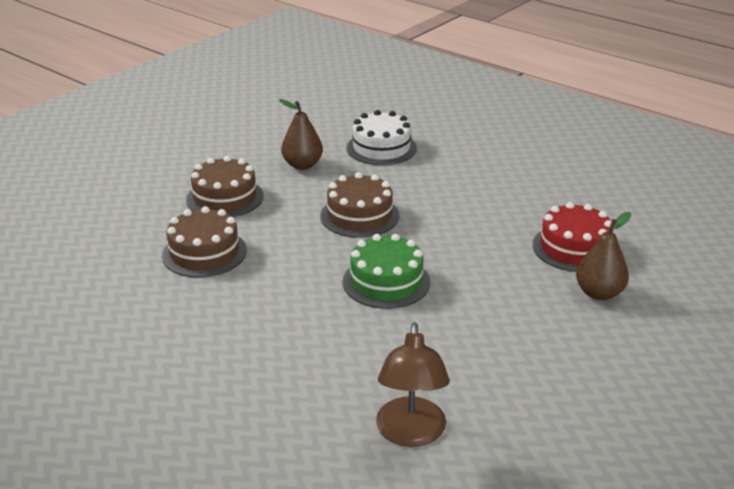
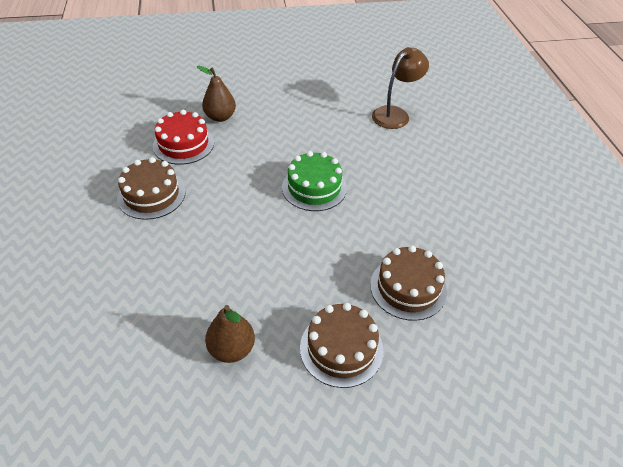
camera: 140 degrees left, 15 degrees up
(359, 216) = (263, 251): brown cake -> brown cake (151, 195)
(381, 148) = (140, 322): white cake -> none

